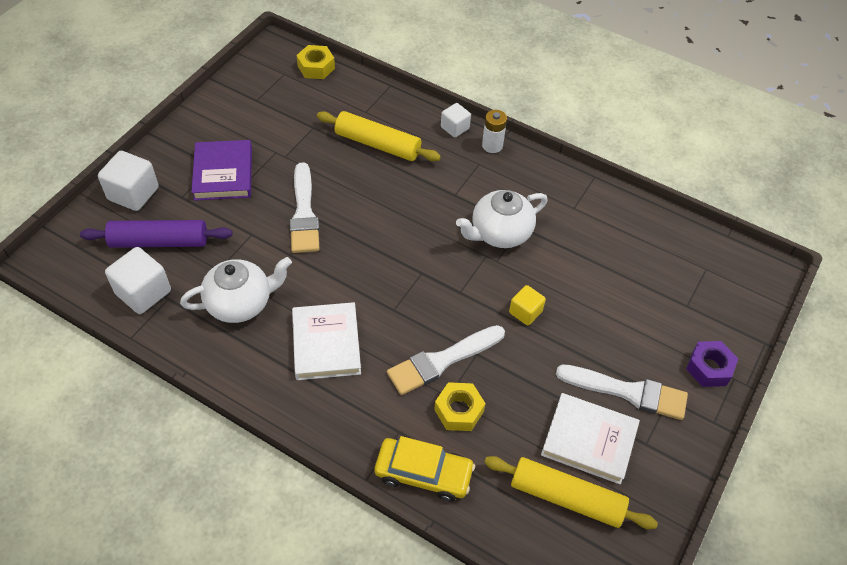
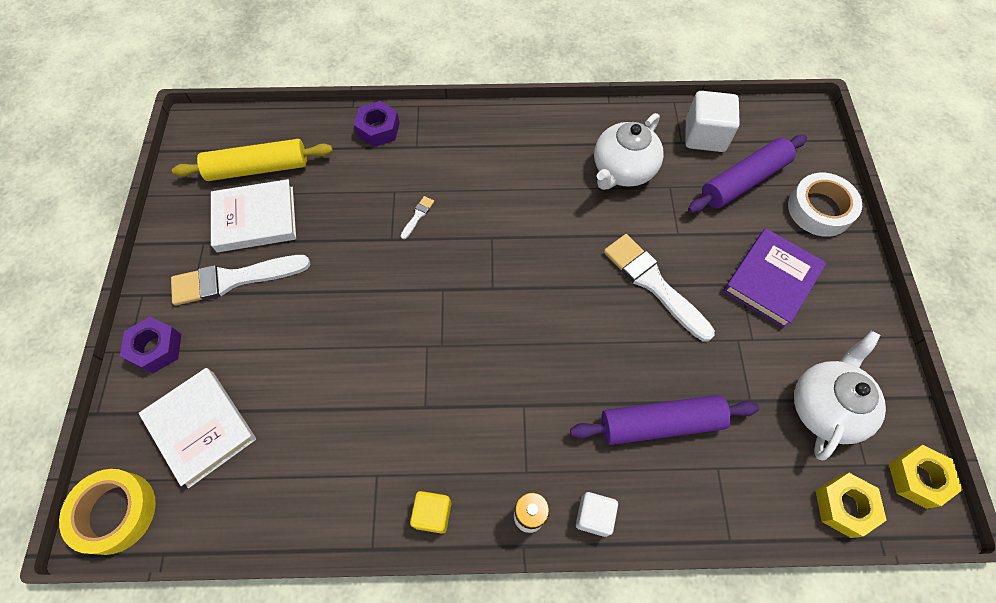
camera: 150 degrees right, 10 degrees up
(133, 194) = (819, 209): white cube -> white tape
(223, 173) = (771, 280): purple book -> purple book turned 75 degrees clockwise
(326, 344) = (524, 177): white book -> white book (201, 428)
(377, 144) = (660, 423): yellow rolling pin -> purple rolling pin
(423, 473) = (378, 129): yellow car -> purple nut
(441, 361) = (418, 216): white brush -> white brush, size x0.41
(459, 410) = (378, 185): yellow nut -> yellow nut (917, 478)
(500, 233) = (443, 383): white teapot -> white teapot (825, 407)
(525, 312) = (367, 304): yellow cube -> yellow cube (433, 514)
(757, 273) = (115, 512): none -> yellow tape

